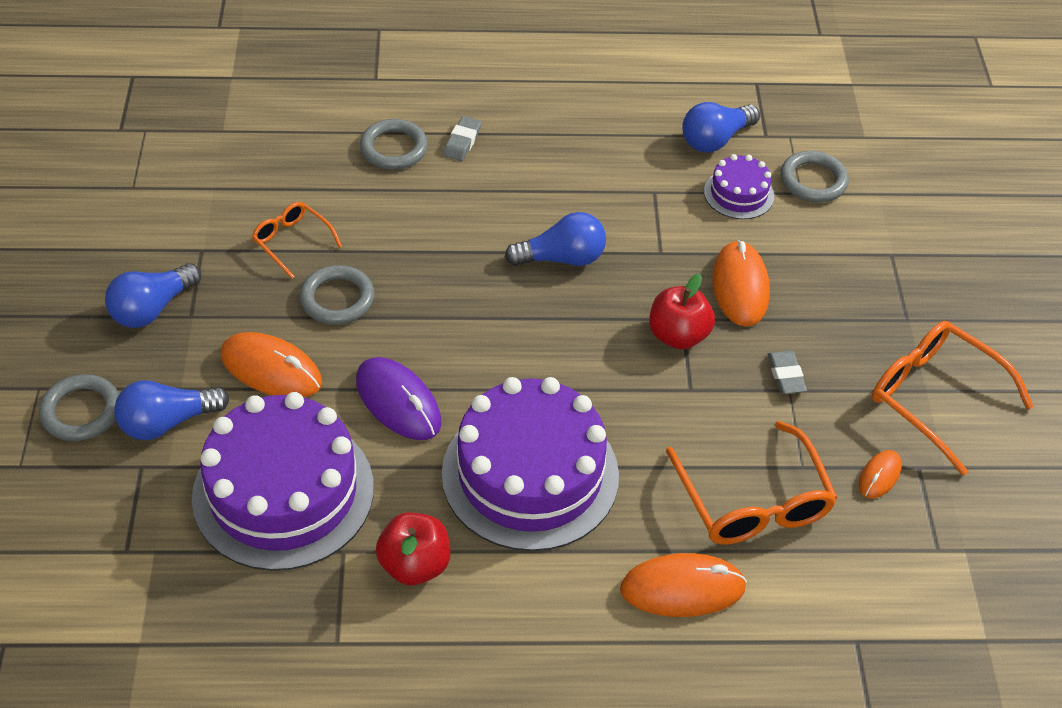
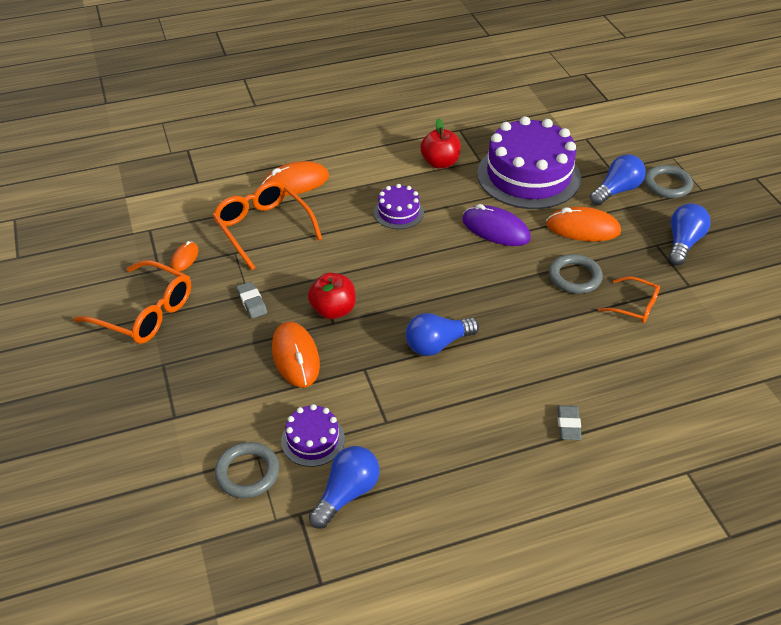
camera: 165 degrees right, 5 degrees down
(394, 148) = (619, 402): grey ring -> none
(530, 474) = (398, 212): purple cake -> purple cake, size x0.47

